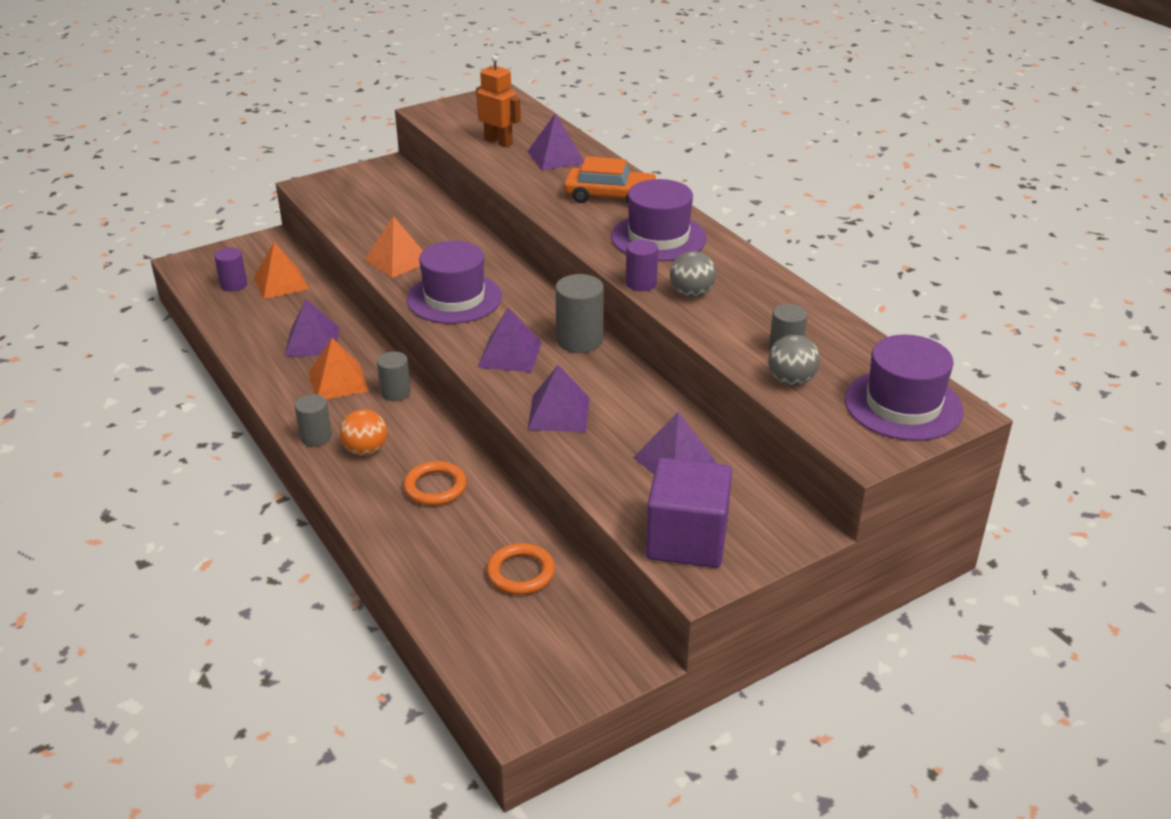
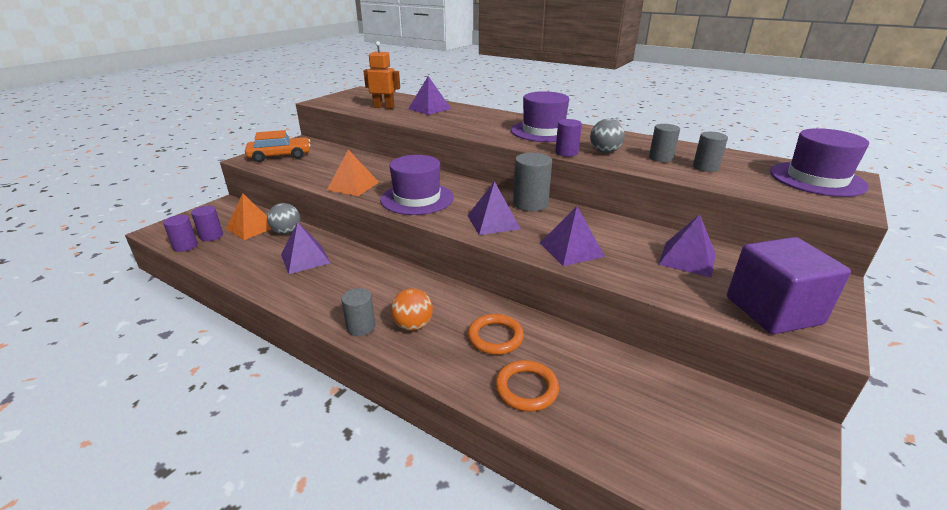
camera: 25 degrees left, 5 degrees down
(202, 292) = (185, 246): none -> purple cylinder
(338, 381) = (348, 280): orange pyramid -> none
(395, 392) = (401, 277): grey cylinder -> grey cylinder (660, 158)
(521, 573) = (631, 385): orange ring -> orange ring (526, 388)
(610, 196) = (487, 119): orange car -> orange car (280, 156)
(791, 381) = (736, 181): grey ball -> grey ball (287, 232)

